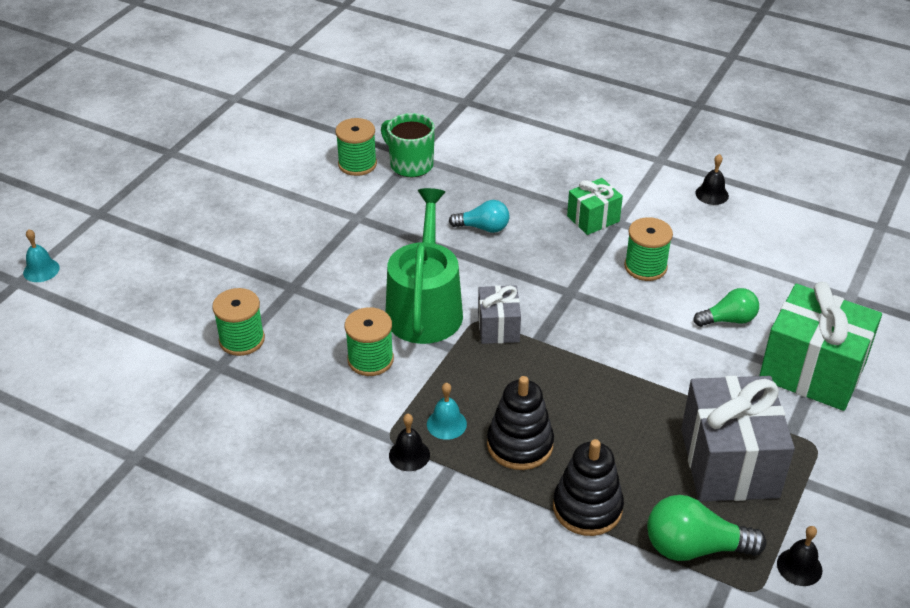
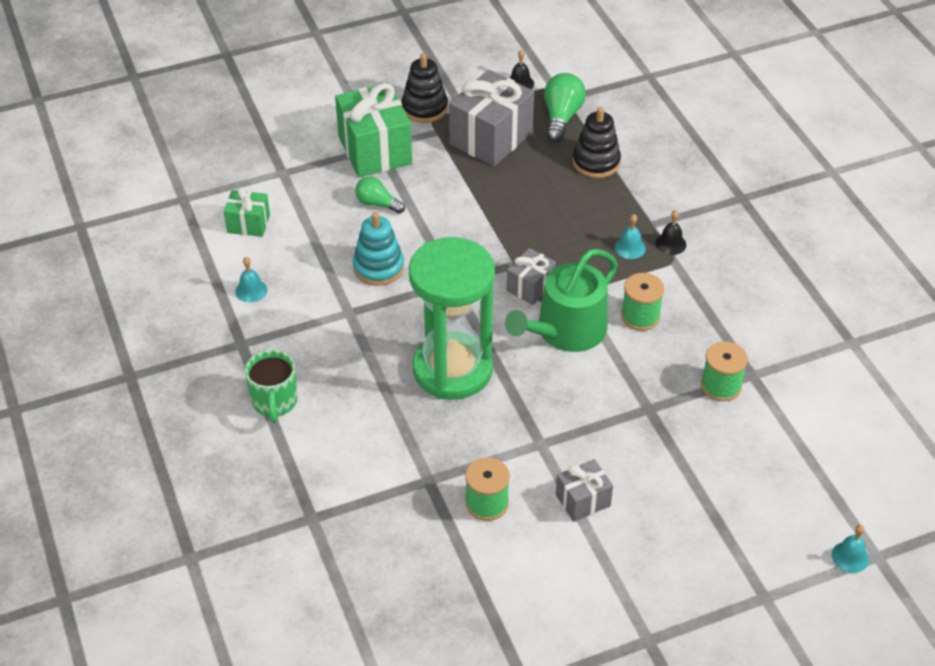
camera: 140 degrees left, 5 degrees up
(288, 200) = (583, 500): none -> grey gift
(410, 164) = (442, 472): green mug -> green mug (274, 402)
(483, 228) = (452, 370): turquoise light bulb -> green hourglass
(520, 444) = (597, 212): black stacking toy -> black stacking toy (424, 108)
(593, 219) = (363, 325): green gift -> green gift (248, 224)
(645, 267) = (378, 267): green spool -> turquoise stacking toy
(694, 547) = (561, 117): green light bulb -> green light bulb turned 120 degrees counterclockwise
(712, 194) = (251, 290): black bell -> turquoise bell

